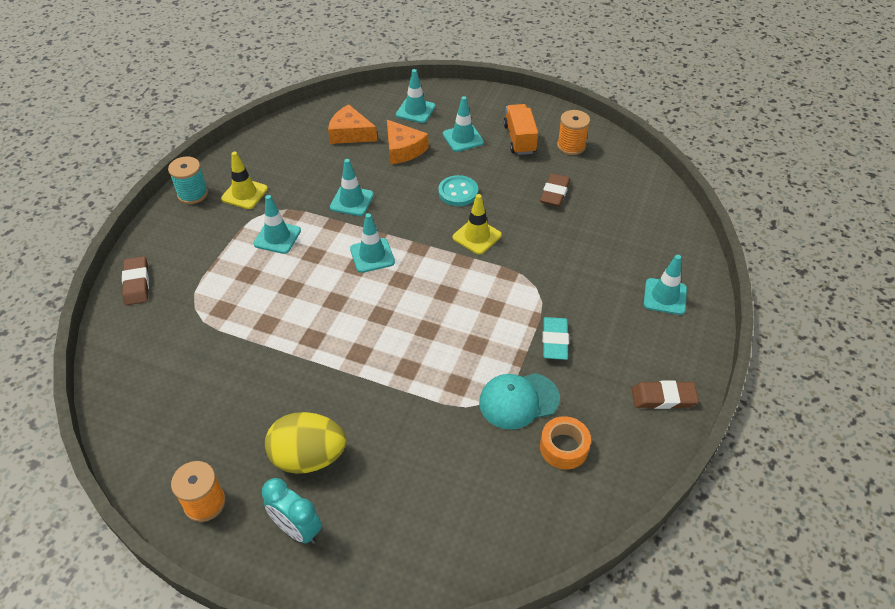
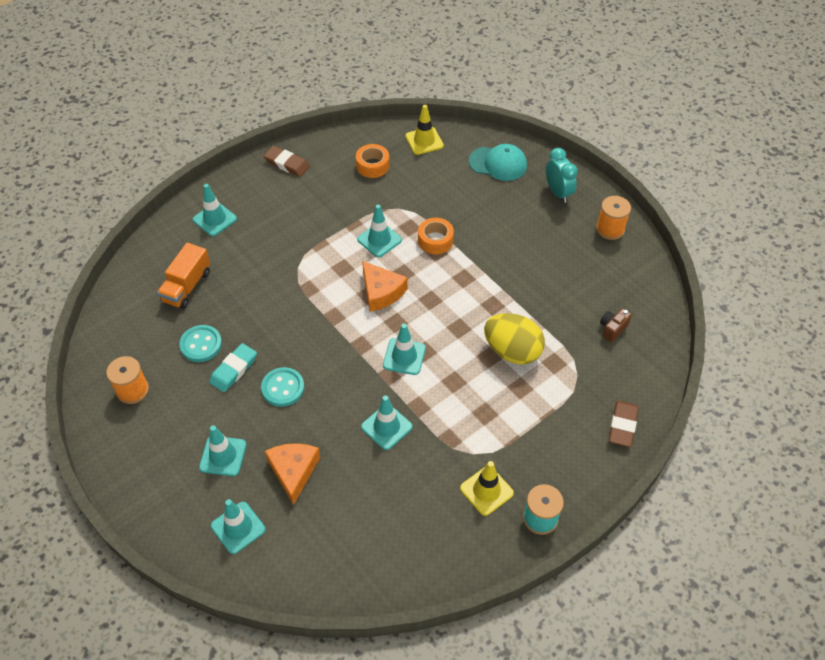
camera: 150 degrees left, 5 degrees up
(168, 370) = (612, 329): none -> brown camera
(277, 237) = (477, 417): turquoise traffic cone -> turquoise traffic cone (379, 240)
(308, 457) = (533, 226): yellow egg -> yellow egg (512, 351)
(350, 133) = (332, 527): orange cheese -> orange cheese (381, 292)
(417, 382) = (435, 240): none -> orange tape
(477, 236) = (304, 333): yellow traffic cone -> yellow traffic cone (424, 141)
(518, 400) = (377, 201): turquoise cap -> turquoise cap (498, 163)
(519, 139) = (170, 425): orange truck -> orange truck (187, 286)
(554, 193) = (201, 344): brown eraser -> turquoise button
(554, 341) = (320, 225): turquoise eraser -> turquoise eraser (234, 370)

